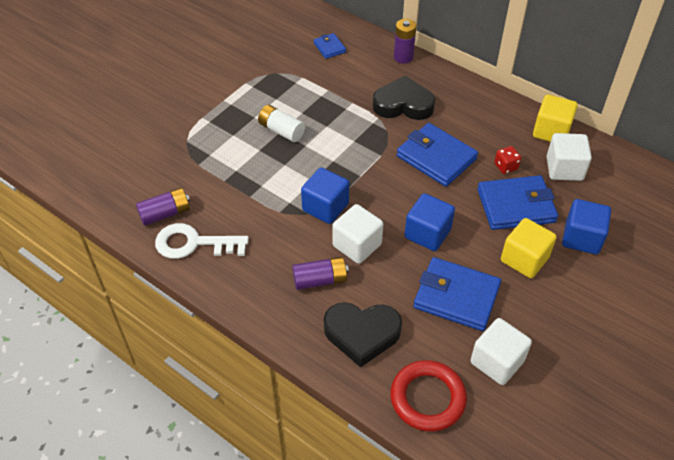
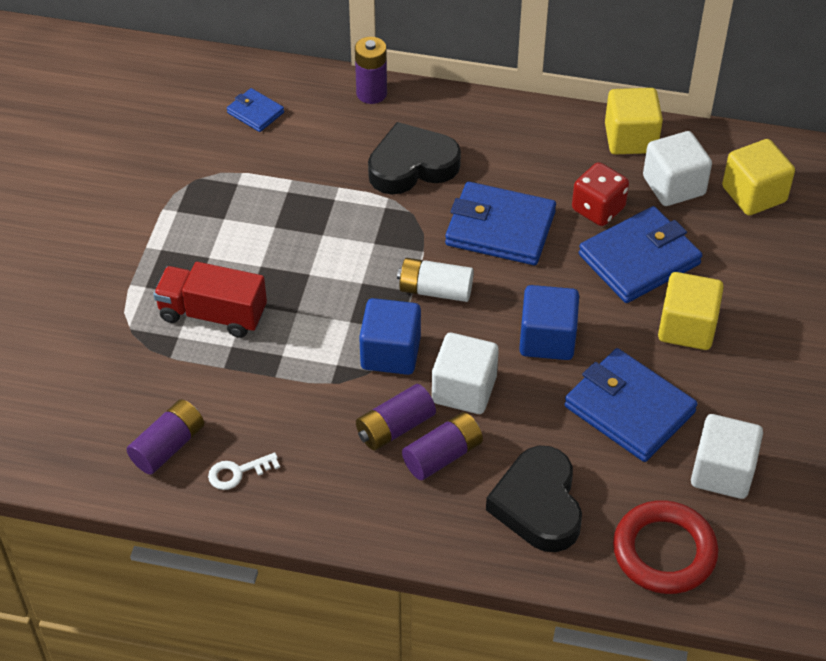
camera: 25 degrees left, 0 degrees up
(194, 243) = (238, 472): white key -> white key, size x0.51
(236, 149) = (213, 314): none -> red truck
(281, 130) = (261, 264): white battery -> white battery (435, 290)
(301, 252) = (395, 427): none -> purple battery
(362, 334) = (538, 505): black heart -> black heart turned 105 degrees clockwise
(456, 296) = (629, 409): blue wallet -> blue wallet turned 45 degrees clockwise
(505, 166) = (598, 209): red dice -> red dice, size x1.50
(581, 238) = (742, 273): blue cube -> none
(617, 191) = (754, 194): none -> yellow cube

